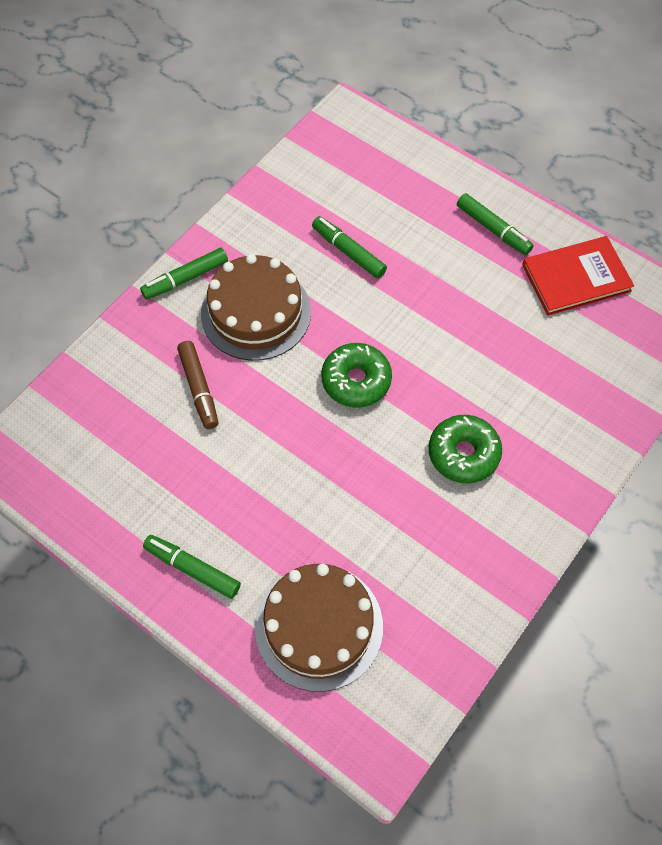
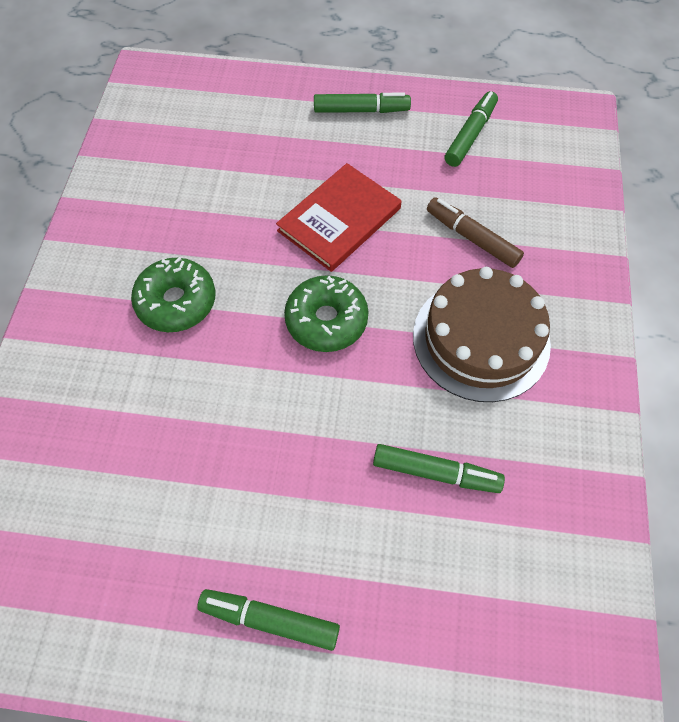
camera: 150 degrees right, 0 degrees up
(185, 279) = (584, 338): green marker -> green marker (470, 135)
(319, 626) = (235, 118): brown cake -> none
(576, 278) = (122, 599): red book -> red book (339, 220)

